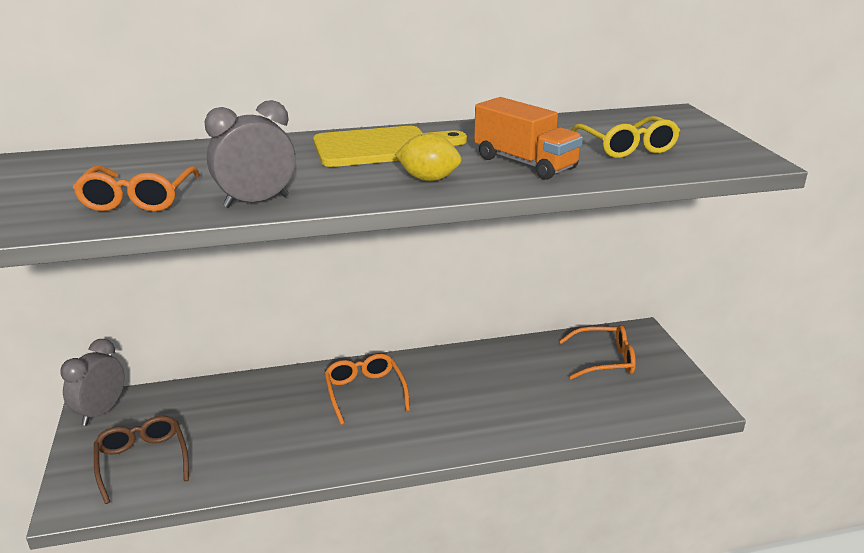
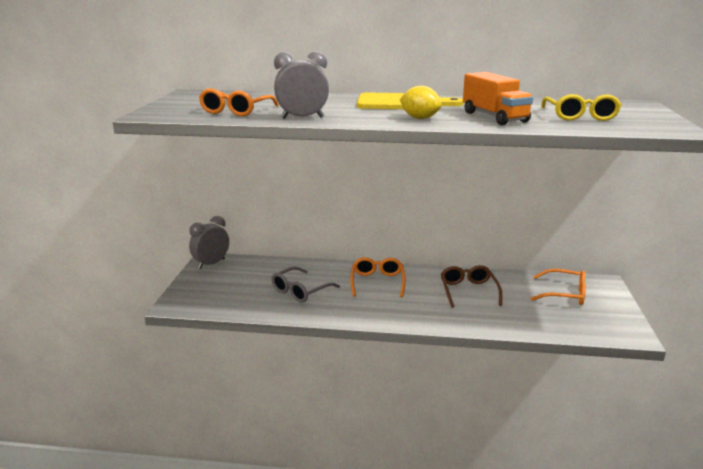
camera: 20 degrees right, 5 degrees down
(142, 462) = (223, 292): brown glasses -> brown glasses (468, 291)
(262, 432) = (301, 291): none -> grey glasses

